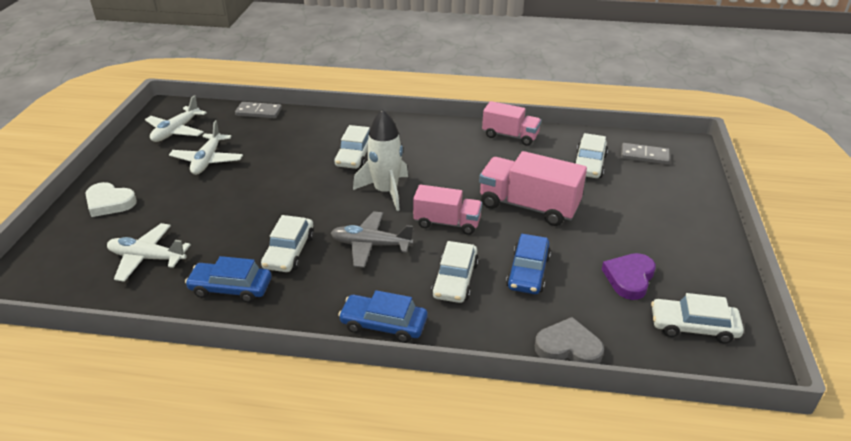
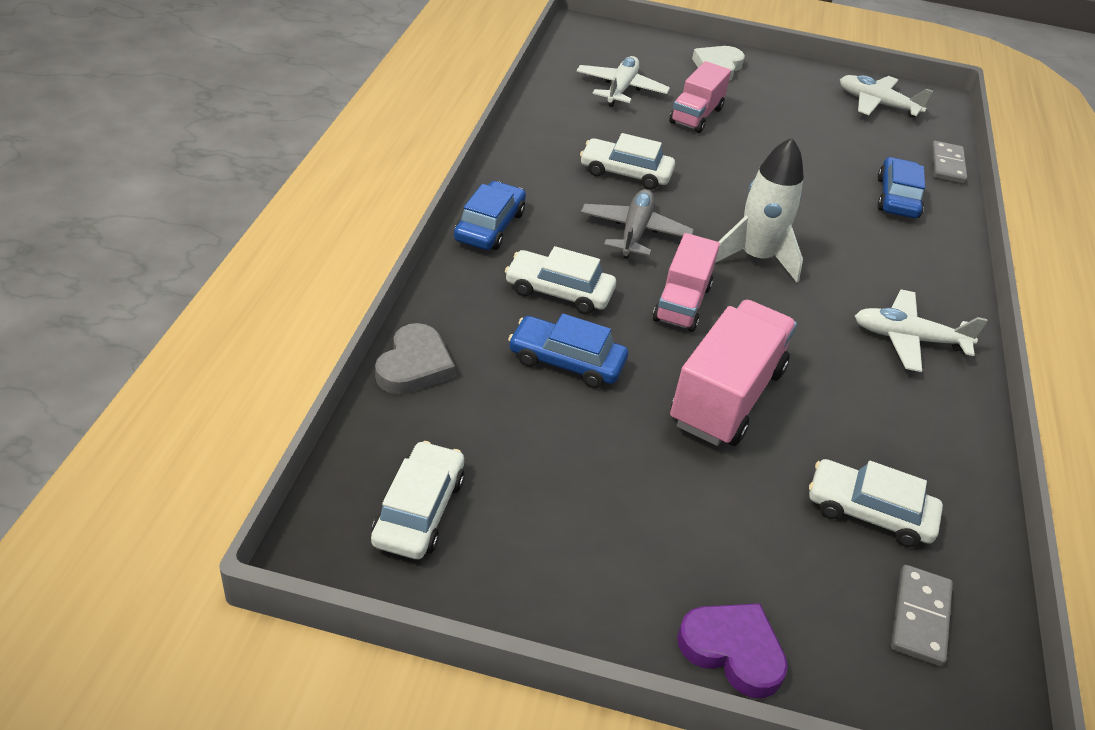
camera: 90 degrees right, 5 degrees up
(207, 160) = (812, 125): white plane -> white plane (908, 339)
(231, 288) = (567, 134): blue car -> blue car (897, 198)
(355, 155) = (847, 240): white car -> none
(510, 136) = (949, 421): pink truck -> pink truck (696, 116)
(629, 278) = (538, 469): purple heart -> purple heart (733, 650)

